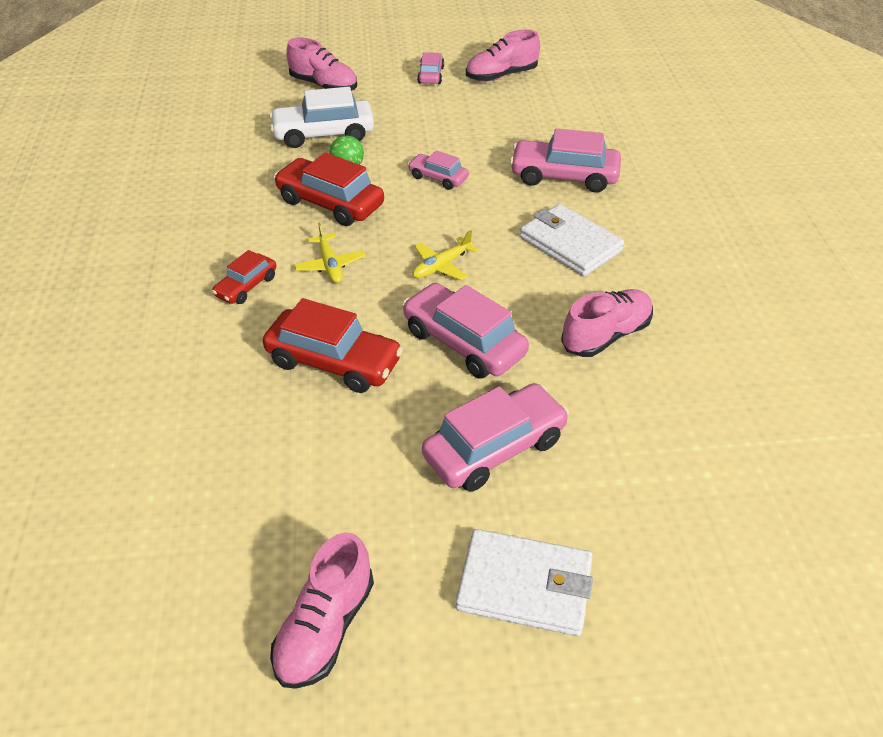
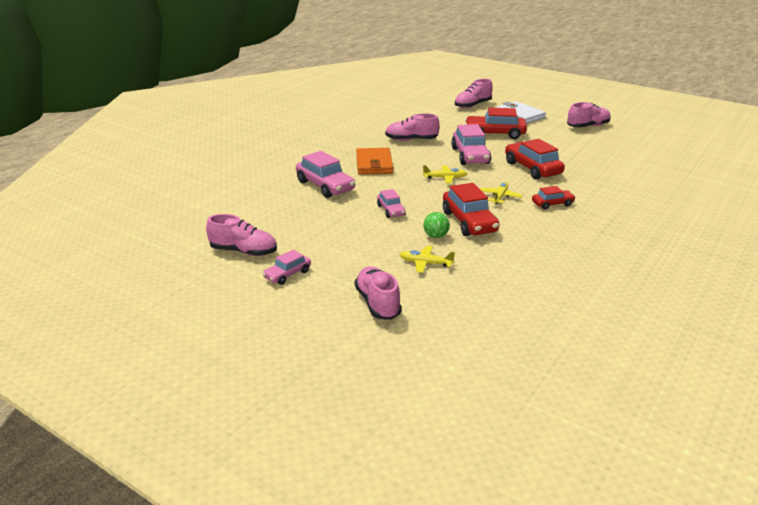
camera: 140 degrees left, 15 degrees down
(323, 134) = (425, 263): white car -> yellow plane
(494, 448) = (495, 134): pink car -> red car
(570, 244) = (374, 164): white wallet -> orange wallet
(676, 571) = (472, 105): none -> pink shoe

